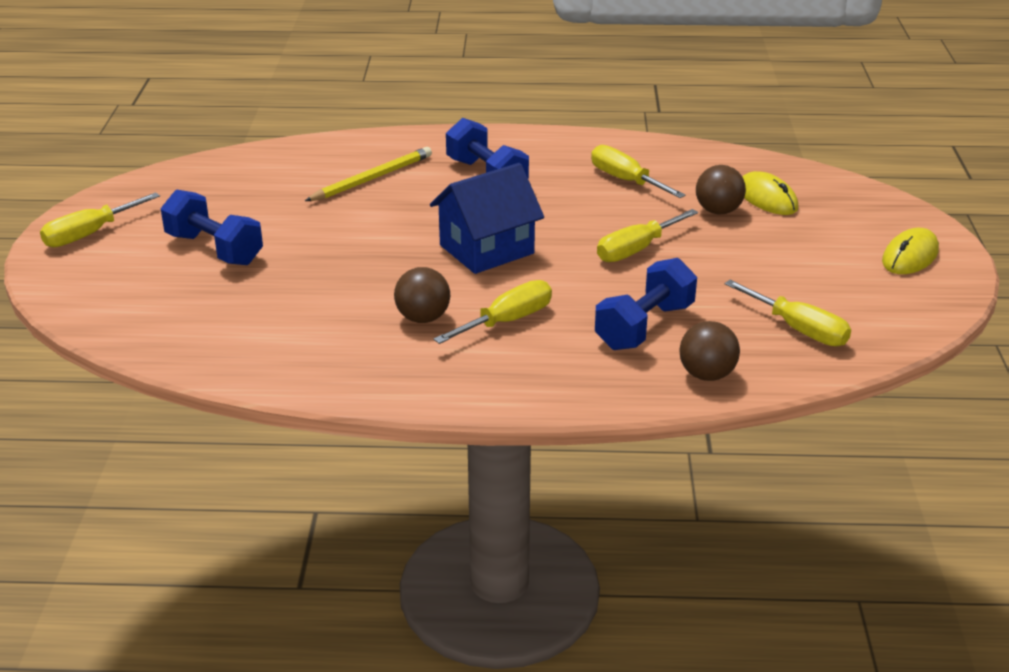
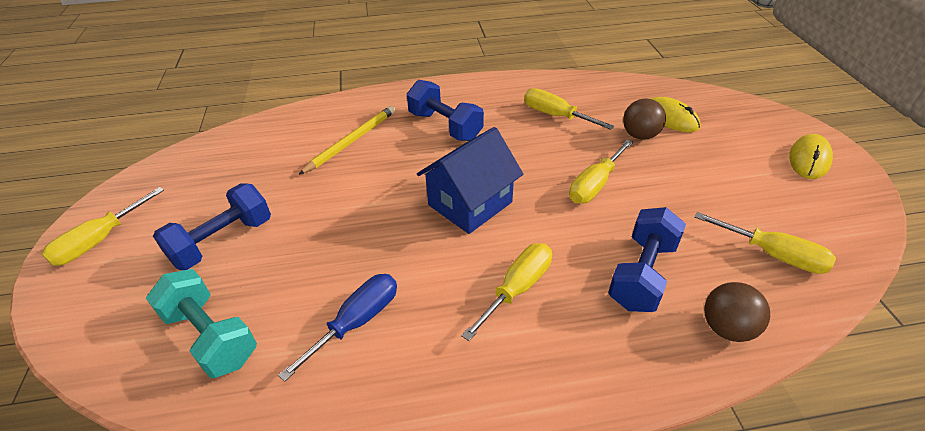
camera: 10 degrees left, 10 degrees up
(195, 317) = (211, 336): none -> turquoise dumbbell
(214, 249) = (222, 241): blue dumbbell -> blue dumbbell turned 75 degrees counterclockwise
(337, 325) = (357, 322): none -> blue screwdriver
(423, 318) = (438, 298): brown ball -> none

